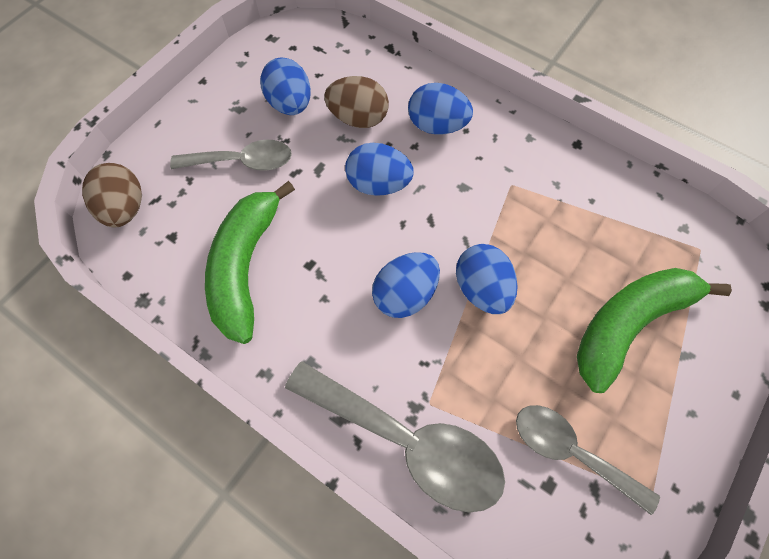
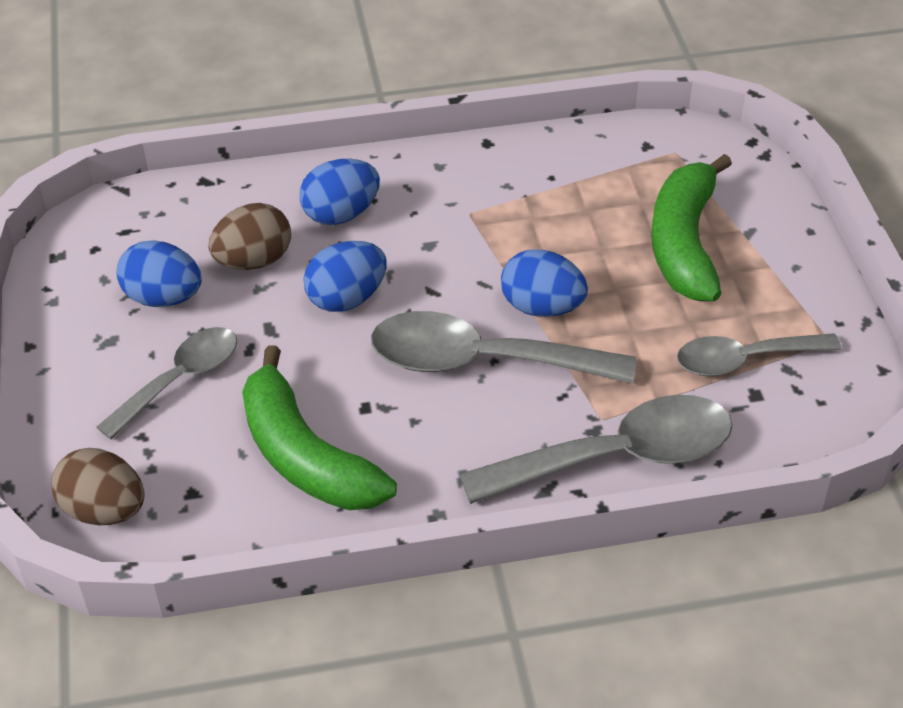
camera: 45 degrees left, 20 degrees down
(405, 294) = (482, 361): blue egg -> grey spoon

